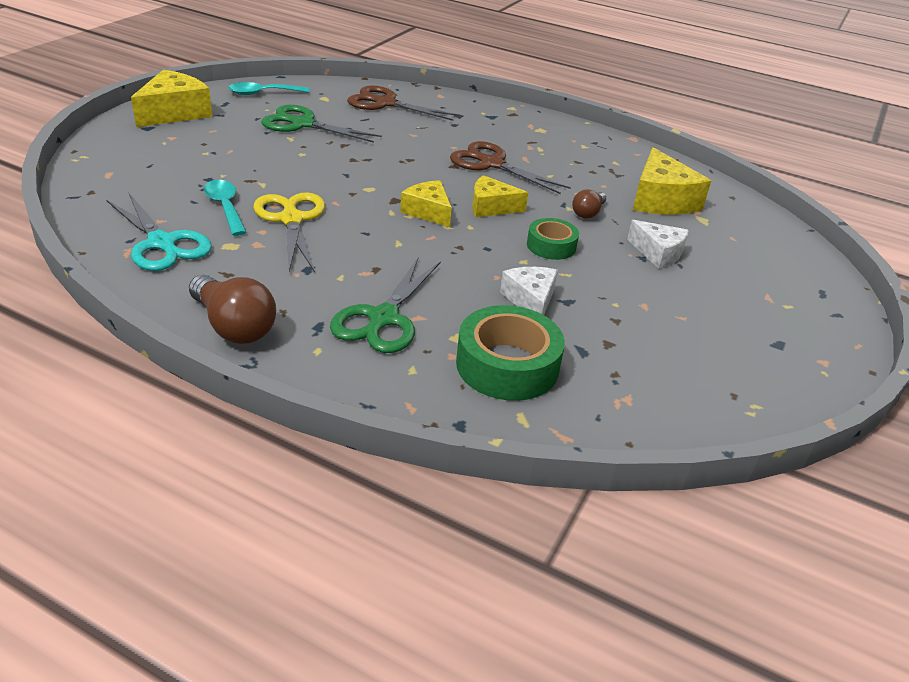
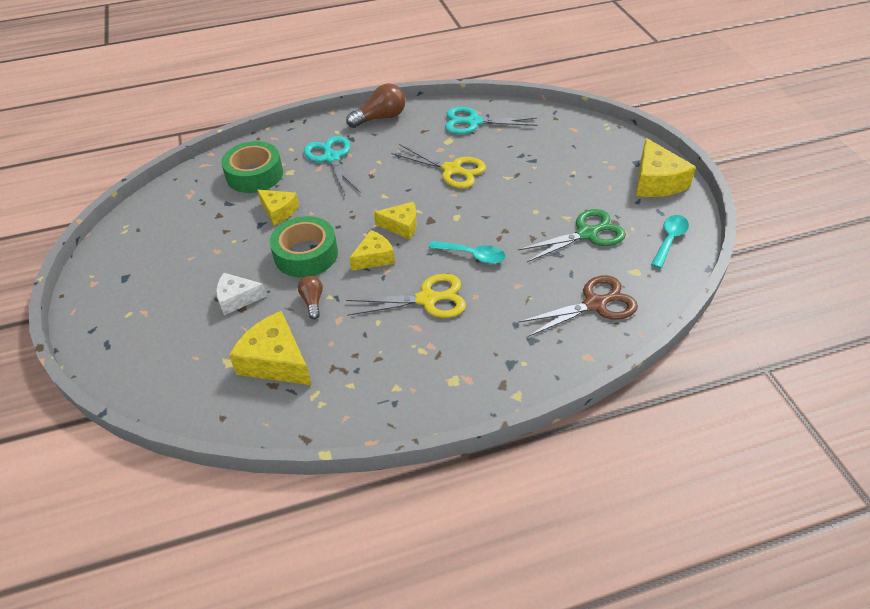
camera: 140 degrees right, 10 degrees up
(225, 207) = (491, 153): turquoise spoon -> turquoise spoon (473, 255)
(234, 326) = (380, 118): brown light bulb -> brown light bulb turned 150 degrees clockwise
(383, 318) = (331, 158): green scissors -> turquoise scissors
(492, 164) = (427, 299): brown scissors -> yellow scissors
(530, 300) = (279, 211): white cheese -> yellow cheese
(551, 246) = (306, 254): green tape -> green tape, size x1.69

